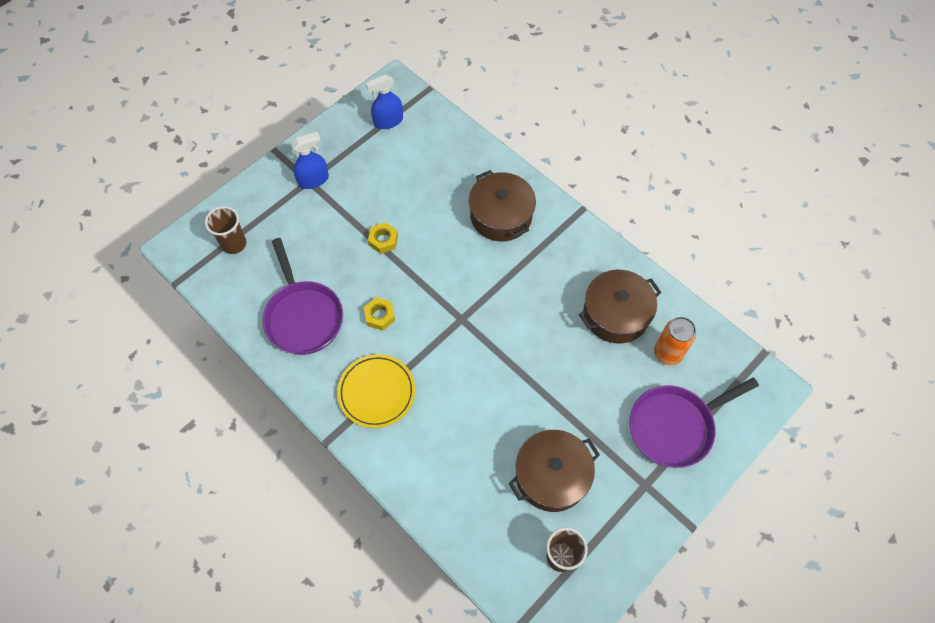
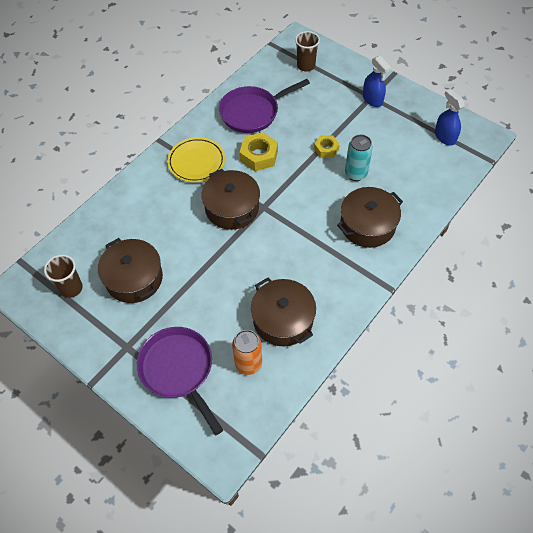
camera: 85 degrees right, 5 degrees down
(380, 316) = (259, 156): yellow nut -> yellow nut, size x1.58
(426, 215) = (356, 174): none -> turquoise can
(458, 354) = (232, 208): none -> brown pot

